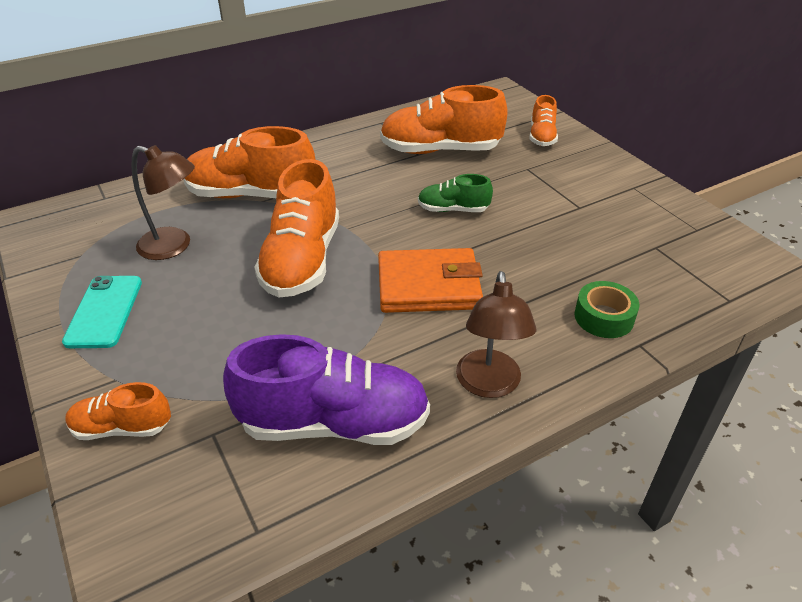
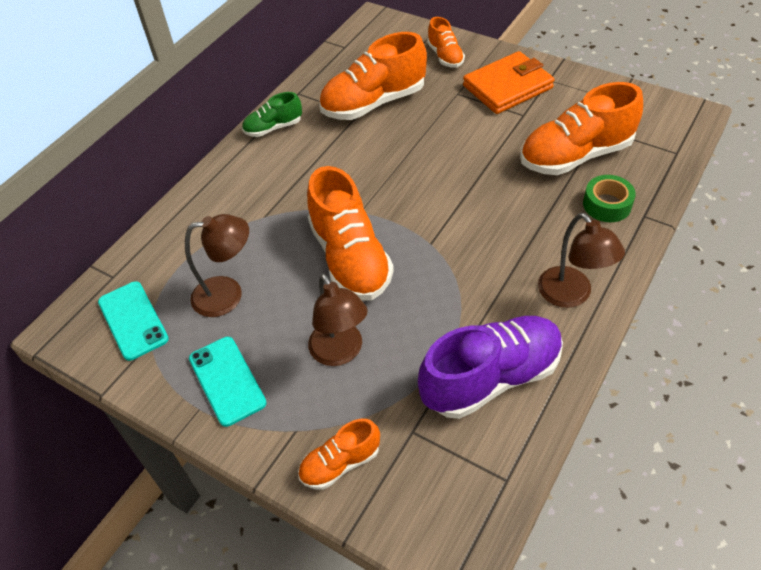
camera: 25 degrees left, 10 degrees up
(85, 234) = (133, 320): none -> turquoise phone
(217, 333) = (340, 353): none -> brown lamp
(251, 195) = (248, 215): orange shoe -> orange shoe (575, 155)
(428, 286) = (467, 235): orange wallet -> orange wallet (508, 87)
(453, 210) = (430, 158): green shoe -> green shoe (273, 128)

